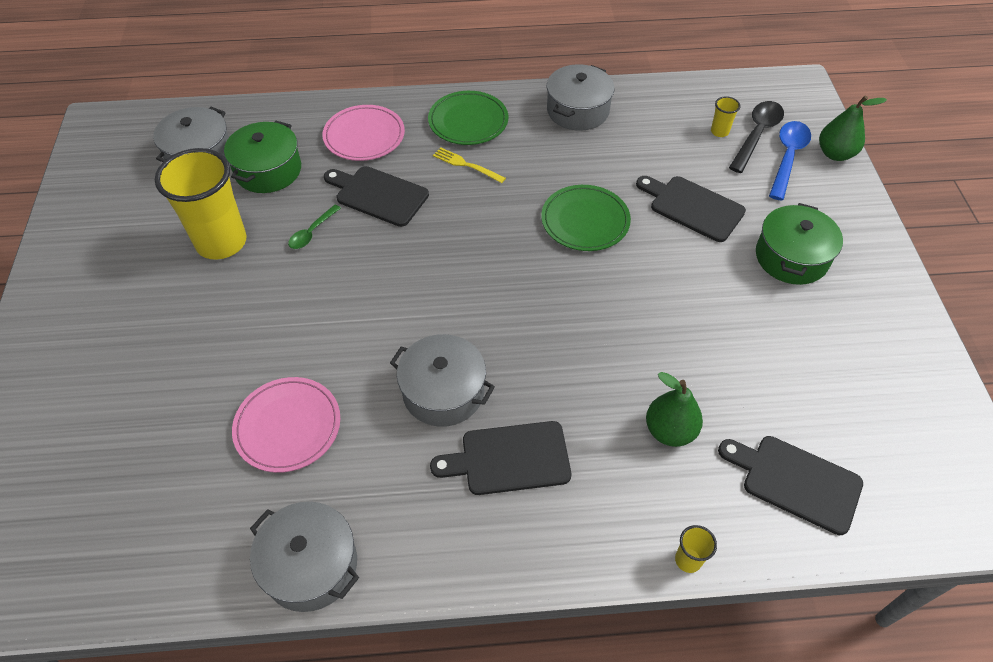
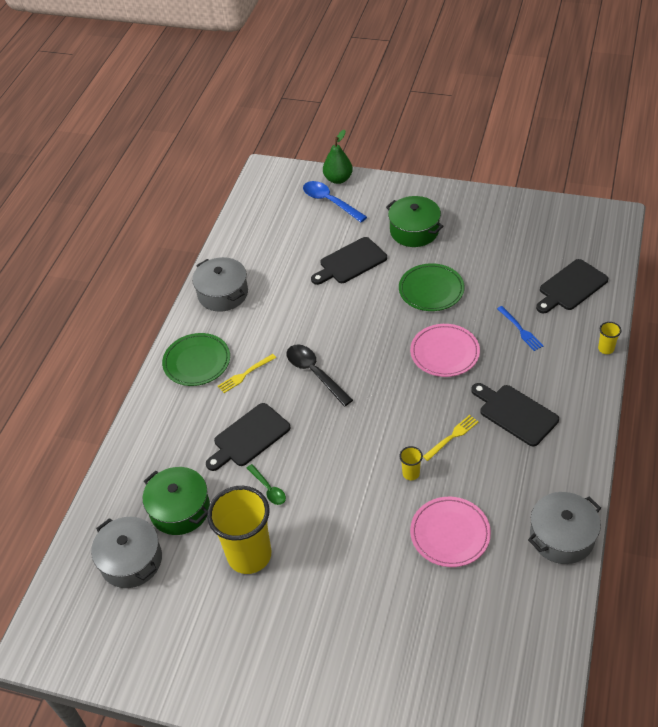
camera: 65 degrees left, 5 degrees down
(364, 136) = (175, 434): pink plate -> pink plate (444, 352)
(443, 391) = (452, 436): grey pot -> yellow fork
(509, 458) = (515, 413): black cutting board -> black cutting board turned 120 degrees clockwise
(585, 221) = (336, 321): green plate -> green plate (431, 290)
(669, 431) = (521, 330): green pear -> blue fork
(719, 132) = (288, 225): yellow cup -> yellow cup (411, 473)
(756, 135) = (301, 209): black spoon -> black spoon (315, 373)

